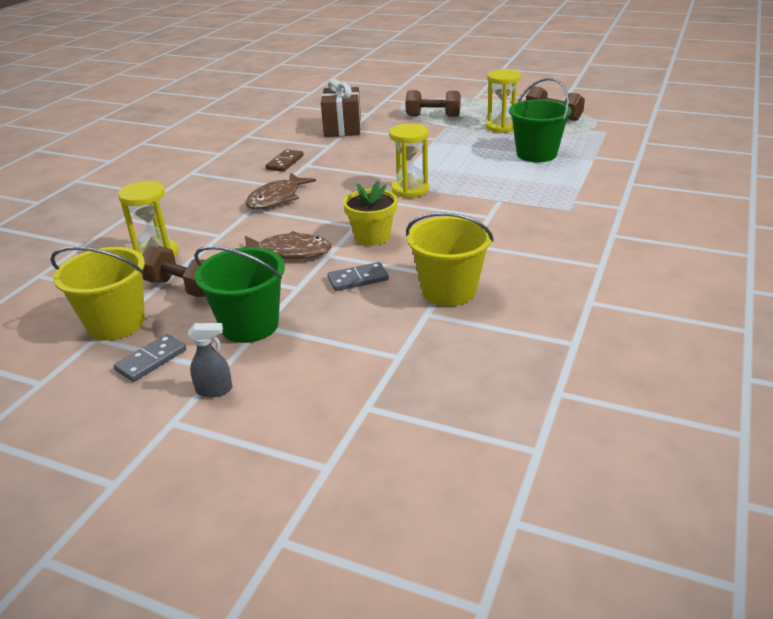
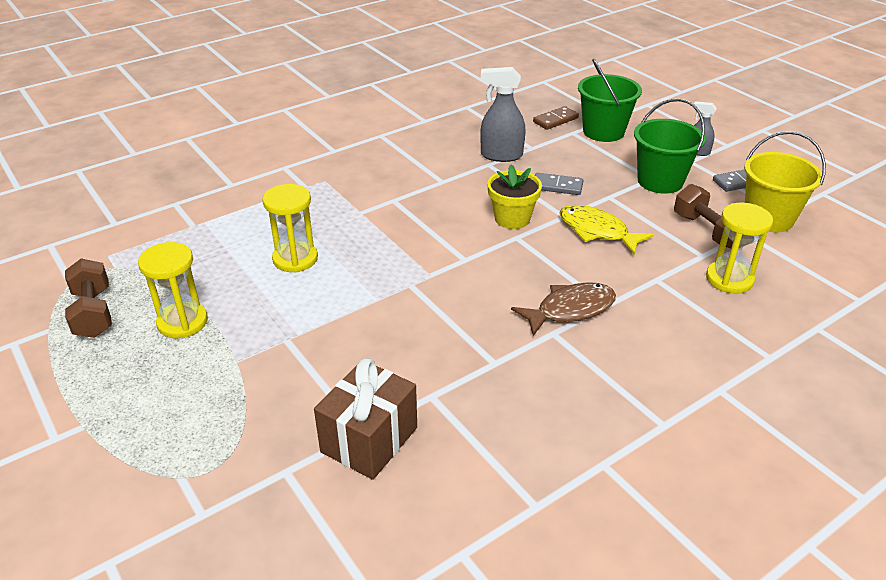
camera: 150 degrees left, 5 degrees up
(285, 162) = (518, 382): brown domino -> brown domino (555, 120)
(289, 252) = (597, 231): brown fish -> yellow fish
(410, 190) = (420, 260): yellow hourglass -> yellow hourglass (295, 259)
(433, 116) = (214, 400): brown dumbbell -> none
(449, 291) = (501, 155): yellow bucket -> grey spray bottle
(536, 154) = (233, 254): green bucket -> green bucket (603, 131)

